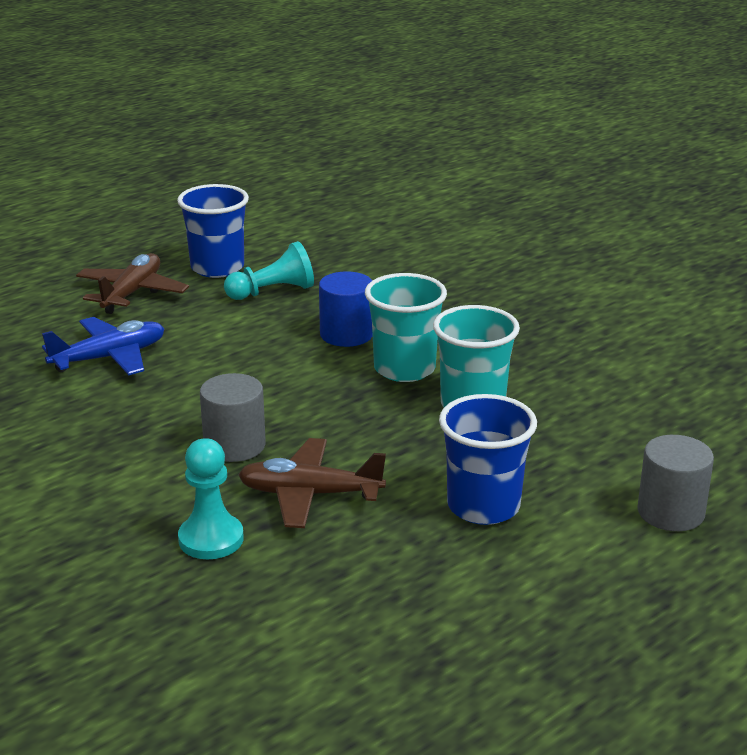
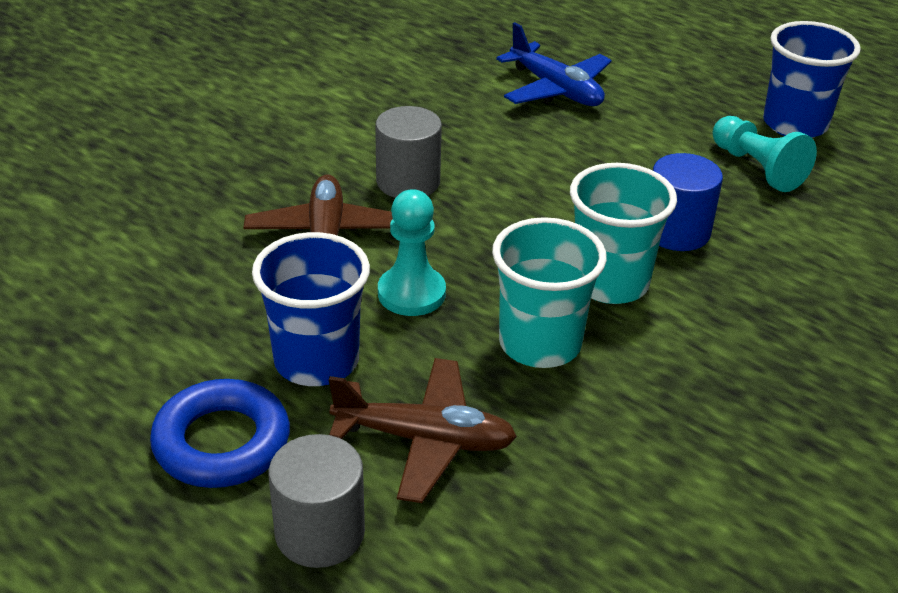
camera: 80 degrees right, 10 degrees up
(132, 293) = (699, 81): brown plane -> brown plane (424, 440)
(211, 539) = (246, 188): turquoise pawn -> turquoise pawn (411, 293)
(579, 556) = (222, 442): none -> blue ring

